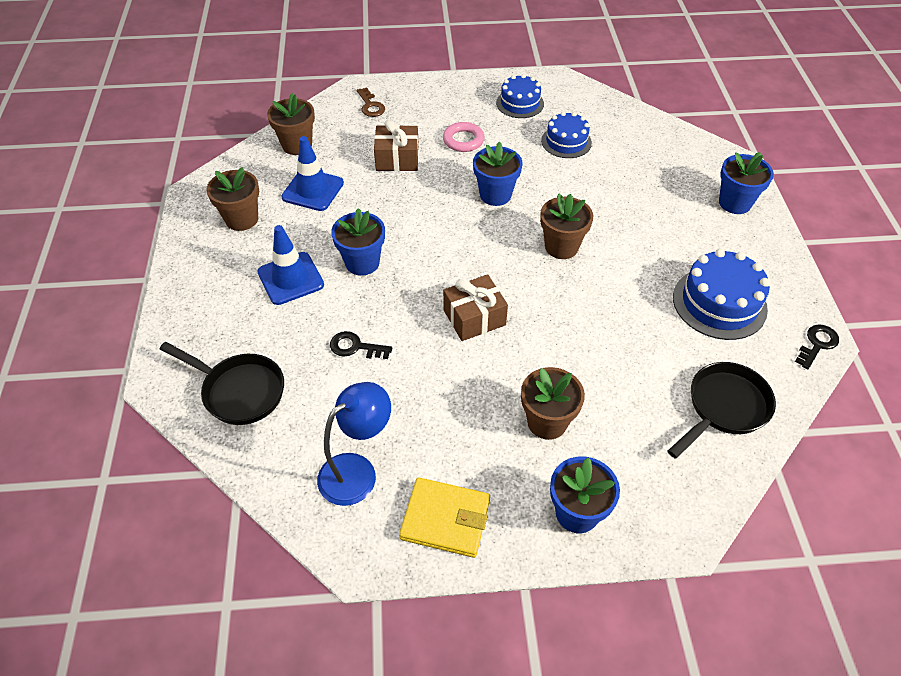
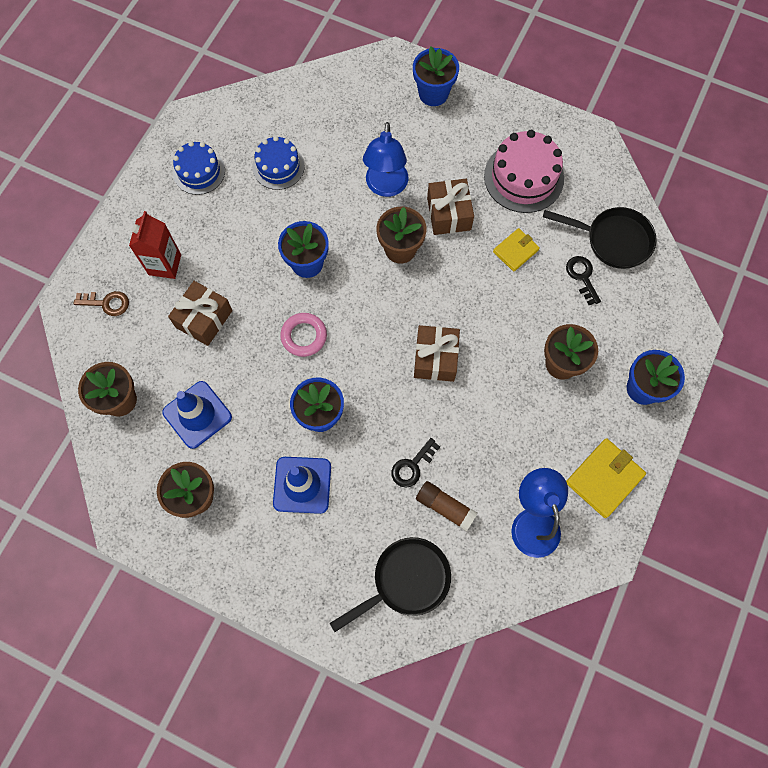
camera: 60 degrees left, 20 degrees up
(329, 390) = (445, 507): none -> brown glue stick
(426, 120) = (165, 264): none -> red carton
(463, 140) = (217, 249): pink ring -> pink ring (304, 336)
(612, 212) = (386, 187): none -> blue lamp
(627, 265) = (449, 214): none -> brown gift
(635, 330) = (515, 251): none -> yellow wallet
(719, 303) = (523, 177): blue cake -> pink cake
(724, 408) = (613, 240): black pan -> black pan turned 120 degrees clockwise
(817, 344) = (595, 143): black key -> black key (582, 277)

